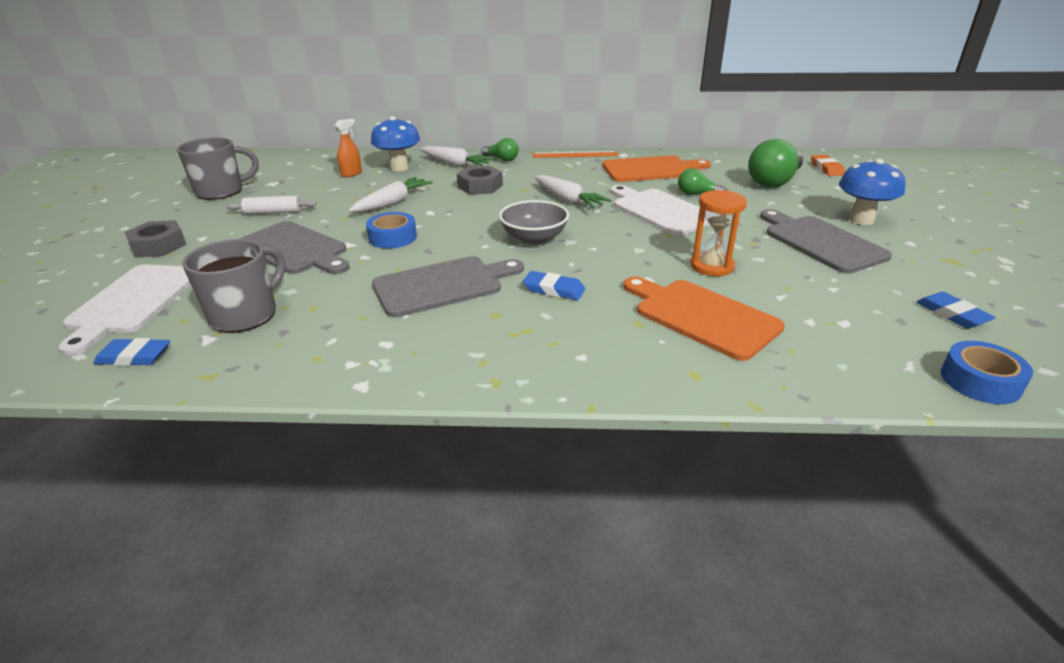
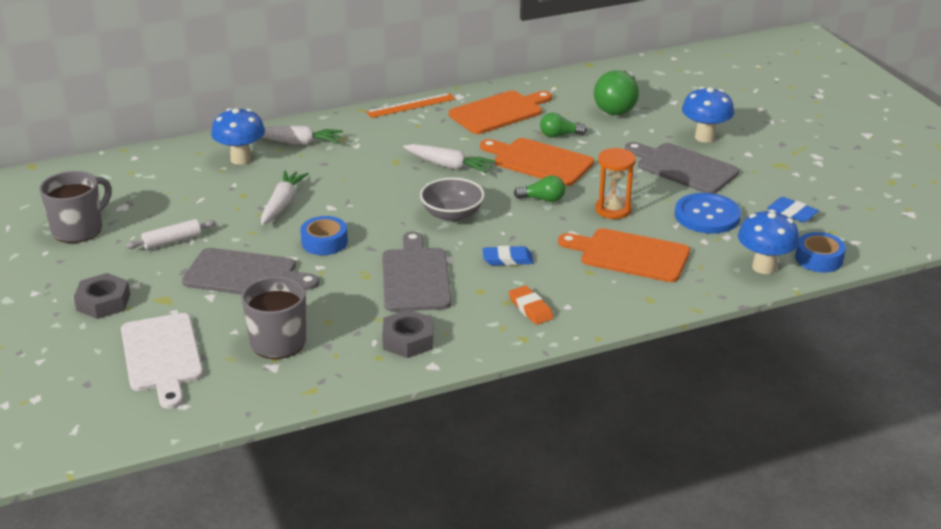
camera: 25 degrees left, 0 degrees up
(134, 357) = (231, 394): blue eraser -> none
(352, 174) = (197, 177): orange spray bottle -> none
(442, 285) = (415, 277): grey cutting board -> grey cutting board turned 45 degrees counterclockwise
(480, 186) = (350, 166): grey nut -> grey nut (408, 340)
(501, 159) = (340, 126): green light bulb -> green light bulb (542, 199)
(660, 211) = (539, 161): white cutting board -> orange cutting board
(826, 168) = (655, 80): orange eraser -> orange eraser (530, 308)
(828, 294) = (707, 215): none -> blue button
(886, 372) = (764, 267): none -> blue mushroom

